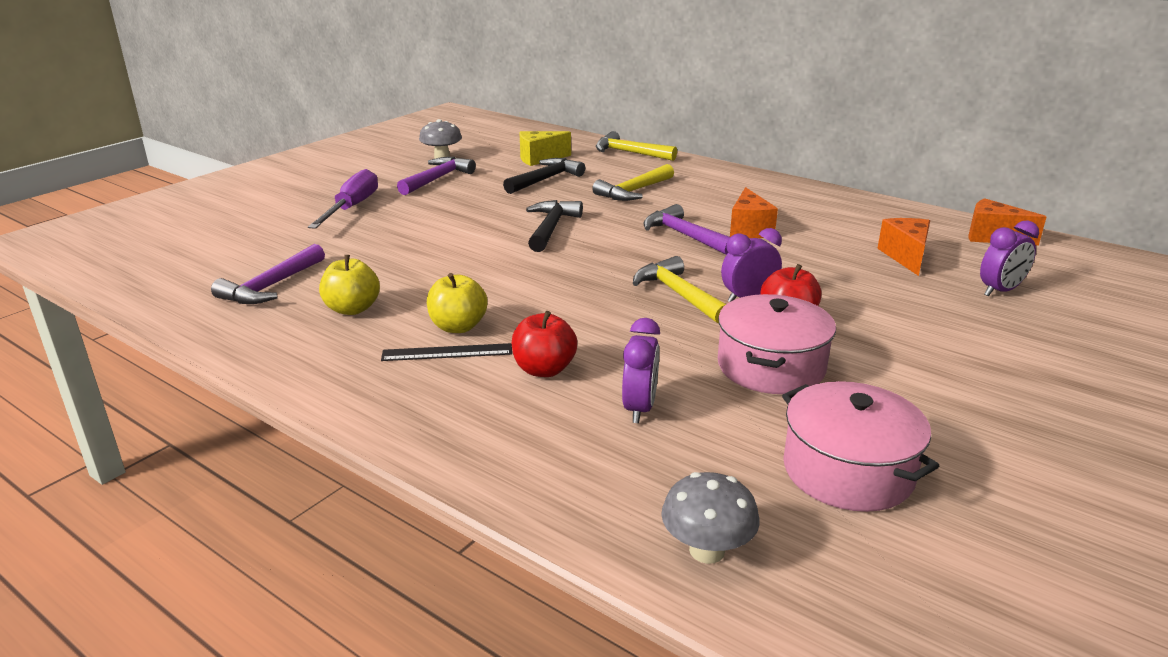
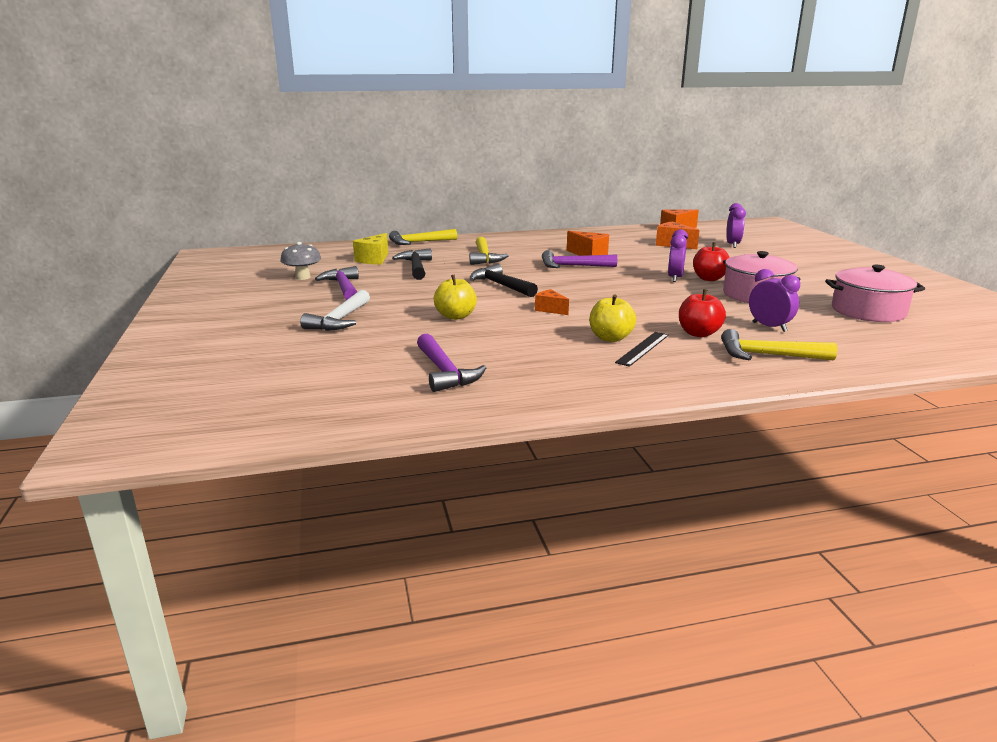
camera: 50 degrees left, 5 degrees down
(352, 208) = (340, 320): purple screwdriver -> white hammer
(352, 309) = (533, 357): yellow apple -> yellow apple (455, 316)
(508, 272) = (550, 310): none -> orange cheese
(679, 294) = (648, 287): yellow hammer -> yellow hammer (768, 355)
(707, 550) = (916, 350): grey mushroom -> none

